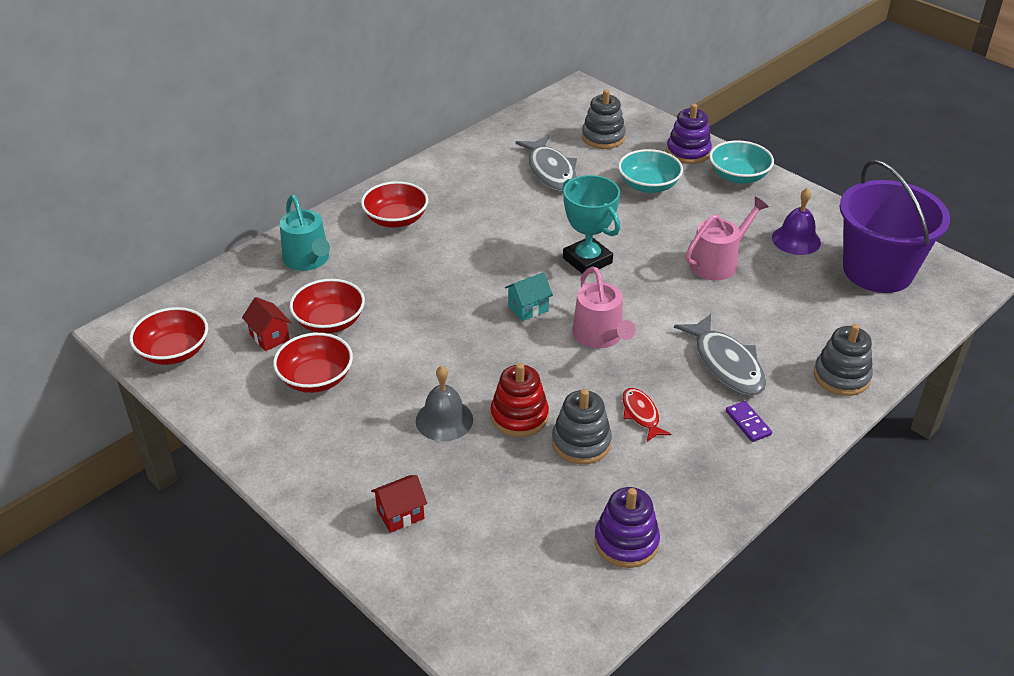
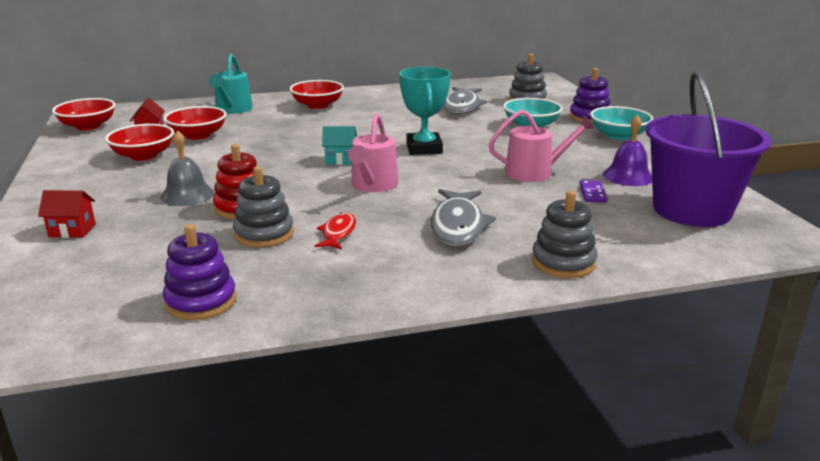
camera: 30 degrees right, 15 degrees down
(748, 423) = (425, 264): purple domino -> purple domino (592, 193)

